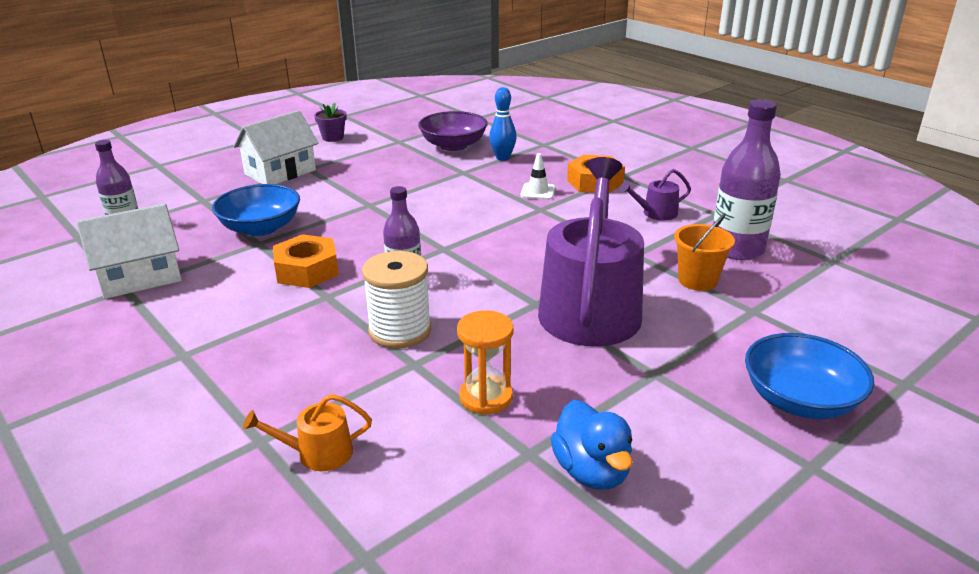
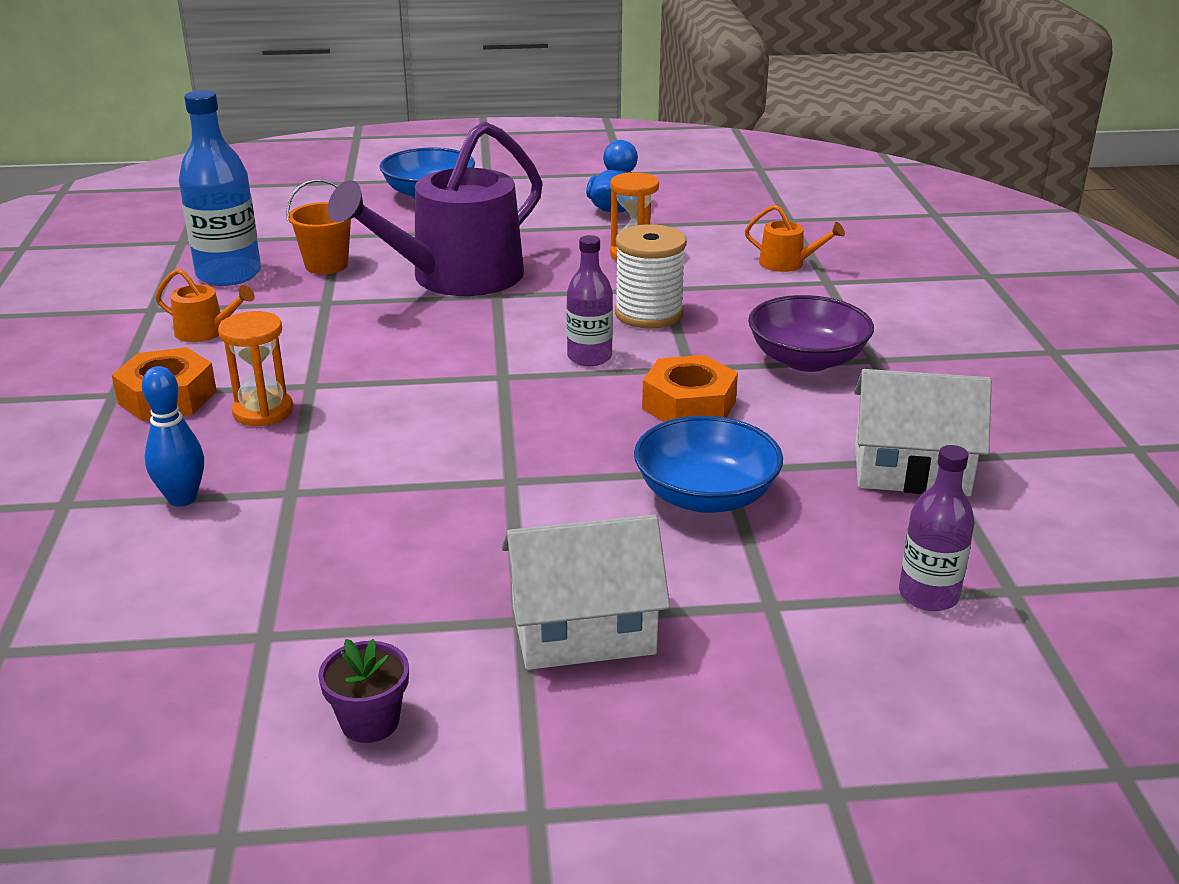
camera: 145 degrees left, 0 degrees up
(453, 145) = (196, 570): purple bowl -> purple bowl (807, 360)
(538, 191) = (263, 411): white traffic cone -> orange hourglass
(656, 213) = (206, 332): purple watering can -> orange watering can
(737, 249) = (229, 274): purple bottle -> blue bottle

